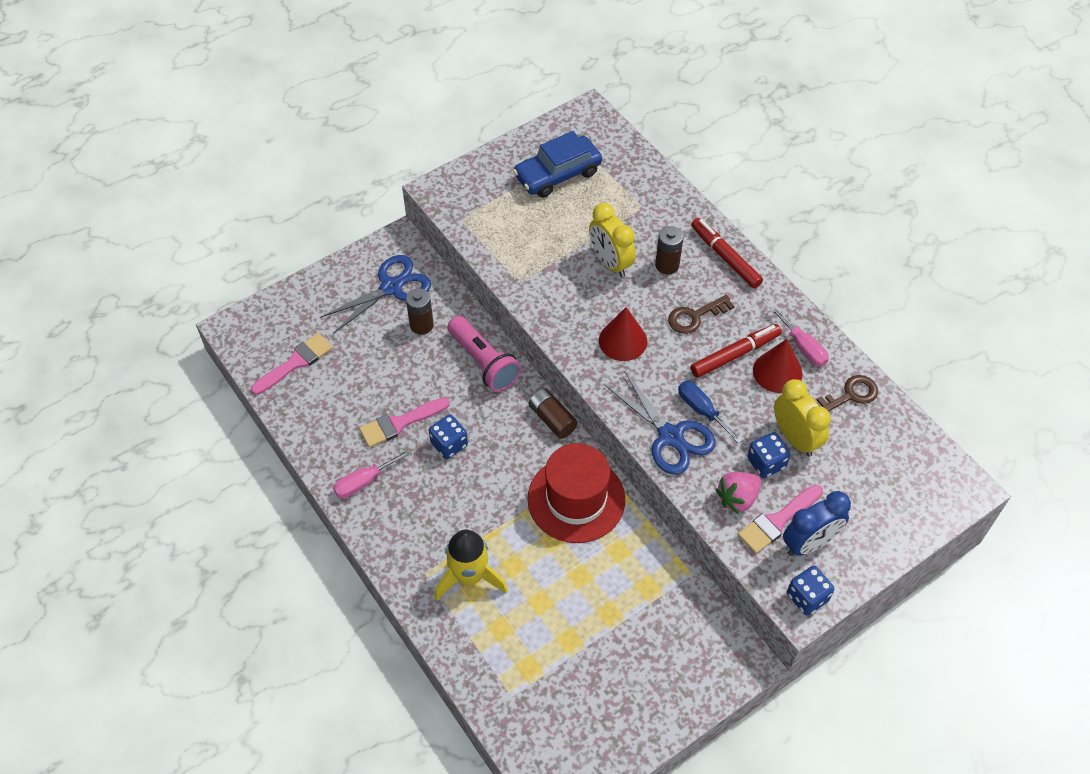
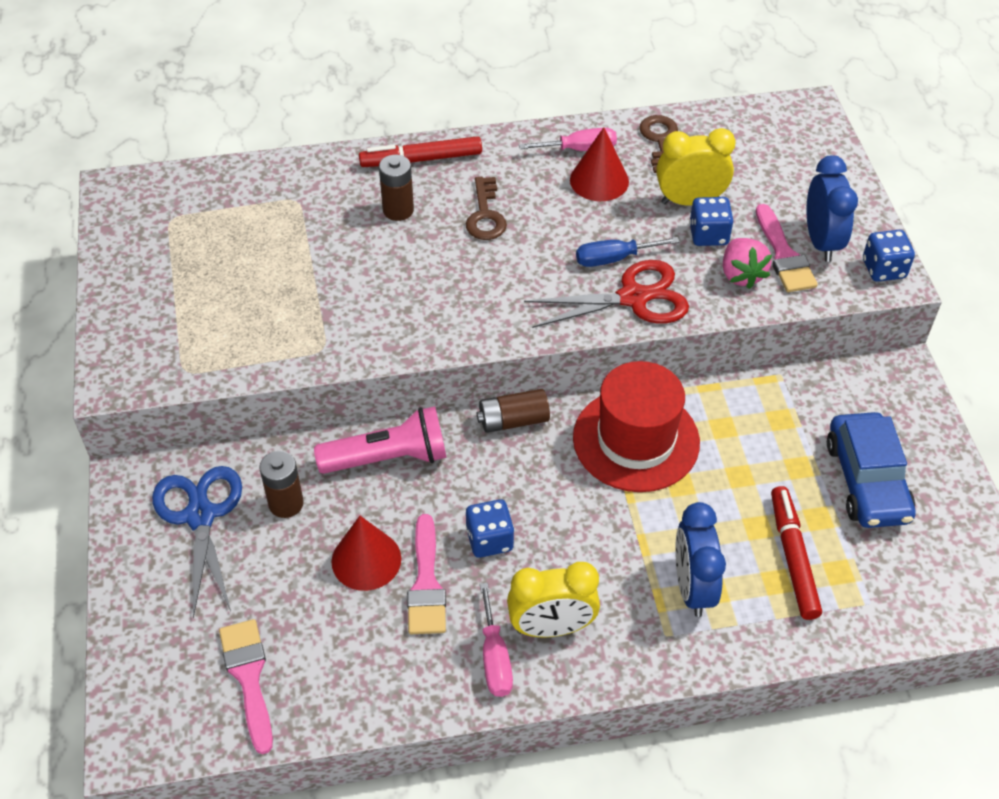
camera: 65 degrees left, 5 degrees down
(469, 576) = (692, 587): yellow rocket -> blue clock
(557, 174) = (188, 253): blue car -> blue car (867, 480)
(610, 262) = (359, 256): yellow clock -> yellow clock (551, 627)
(623, 340) = (478, 288): red cone -> red cone (366, 560)
(670, 436) = (633, 298): blue scissors -> red scissors
(735, 354) = (556, 204): red marker -> red marker (792, 557)

